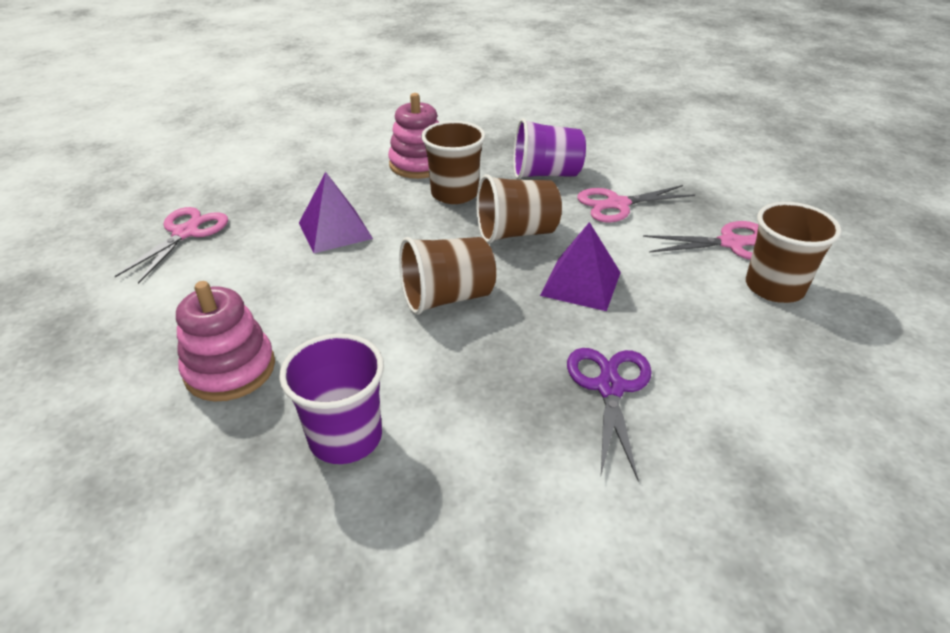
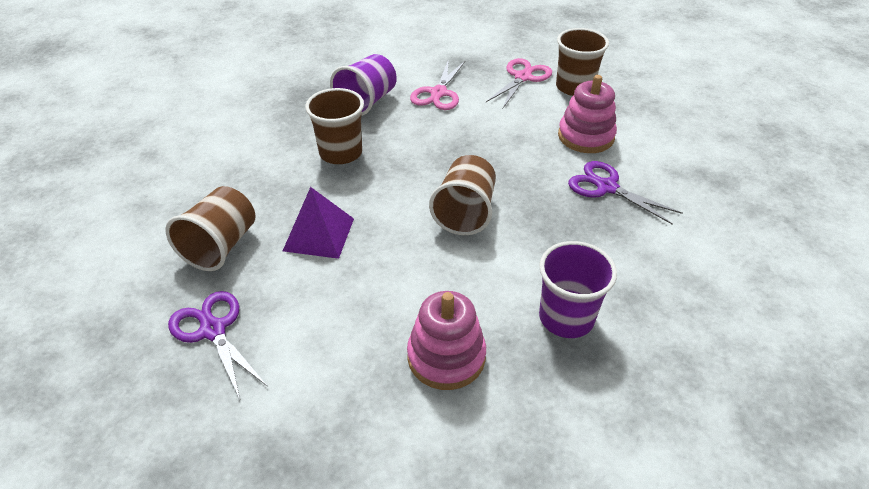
camera: 55 degrees left, 5 degrees up
(186, 233) = (213, 330): pink scissors -> purple scissors
(419, 164) = (275, 151): pink stacking toy -> pink stacking toy (585, 136)
(516, 233) = (424, 149): brown cup -> brown cup (221, 246)
(581, 283) = (505, 150): purple pyramid -> none

